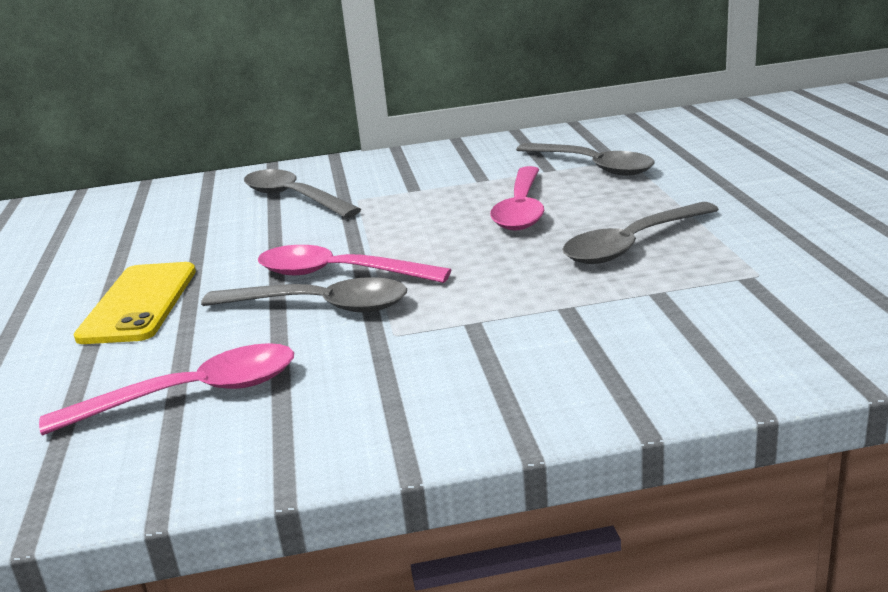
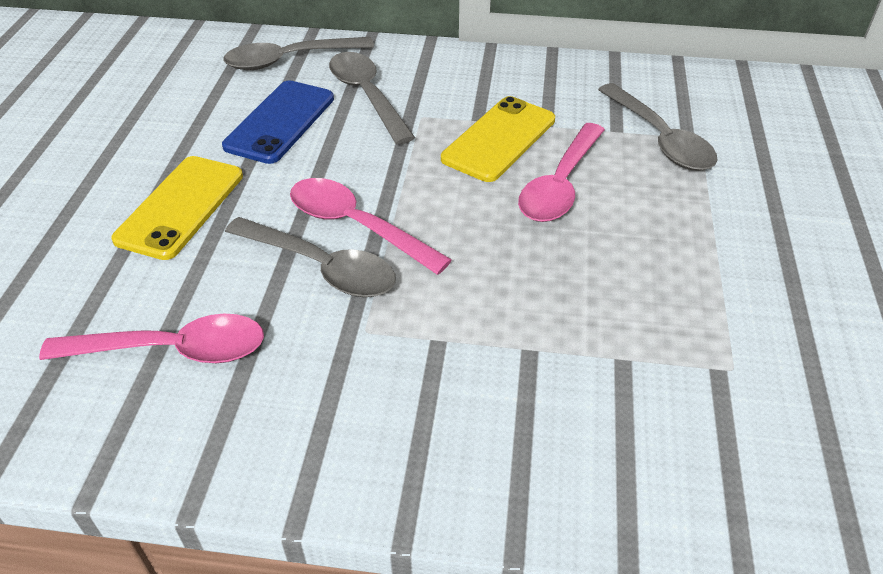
camera: 15 degrees right, 20 degrees up
(213, 230) = (280, 122): none -> blue phone
(443, 196) = (499, 139): none -> yellow phone
(632, 245) = (636, 278): grey spoon -> grey spoon (289, 60)

